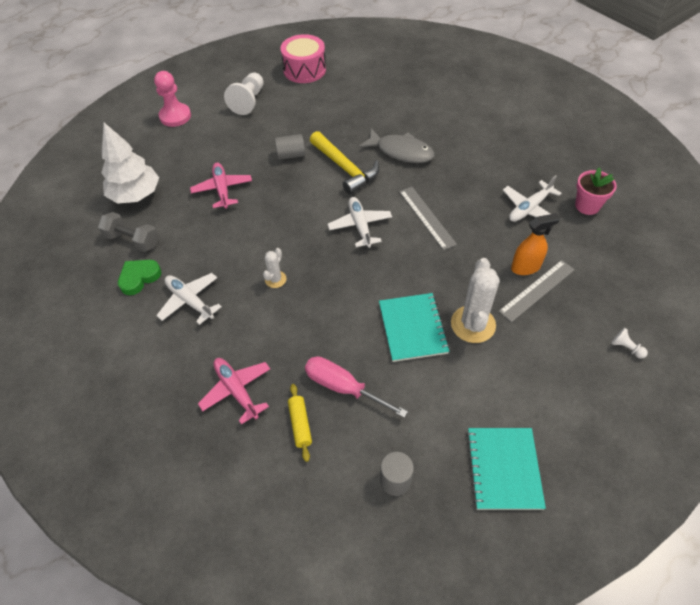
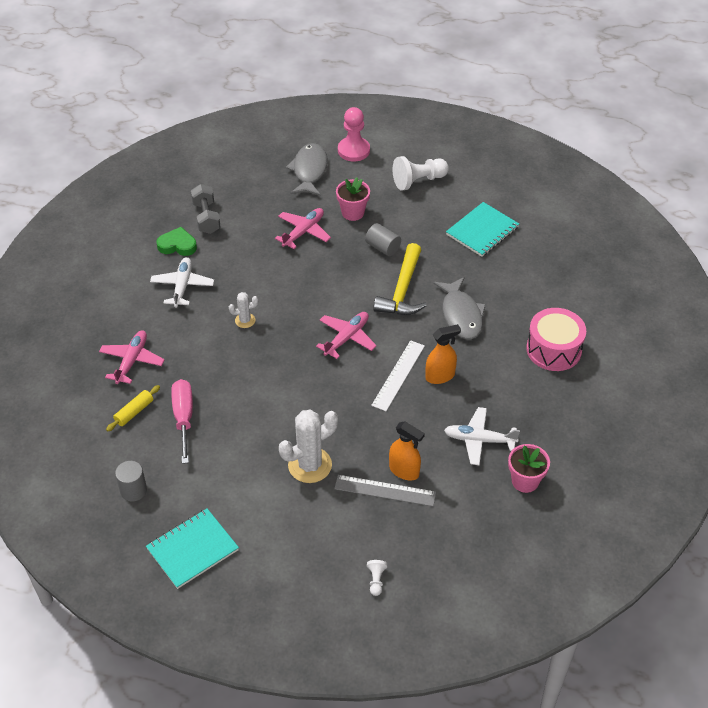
camera: 50 degrees right, 5 degrees down
(135, 195) = (249, 188): white tree -> none
(163, 151) = (309, 171): none -> grey fish
(237, 151) = (353, 213): none -> pink flower pot
(304, 70) = (499, 189): pink drum -> pink drum (553, 349)
(360, 226) = (347, 338): white plane -> pink plane
(413, 328) = (272, 429): turquoise notebook -> turquoise notebook (482, 231)
(426, 217) = (398, 375): grey ruler -> white ruler
(449, 195) = (440, 376): none -> orange spray bottle

